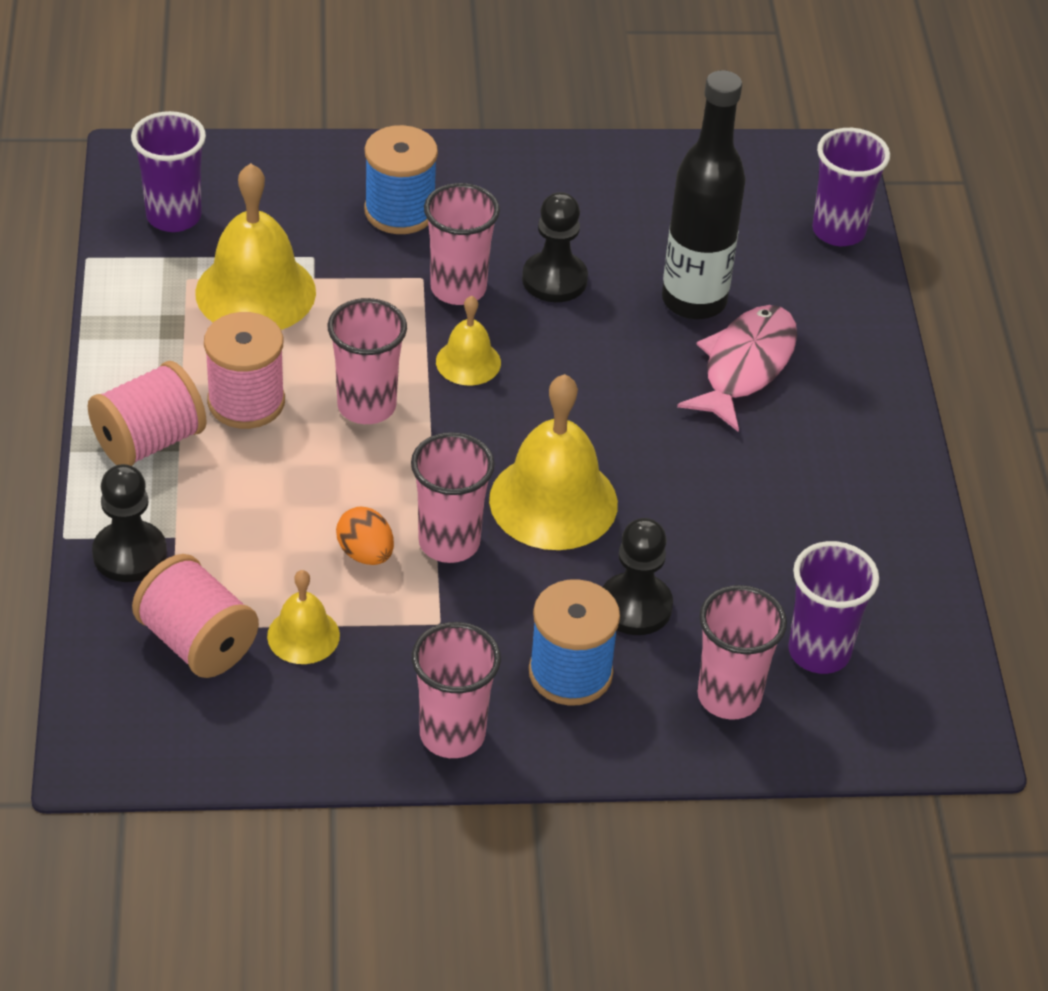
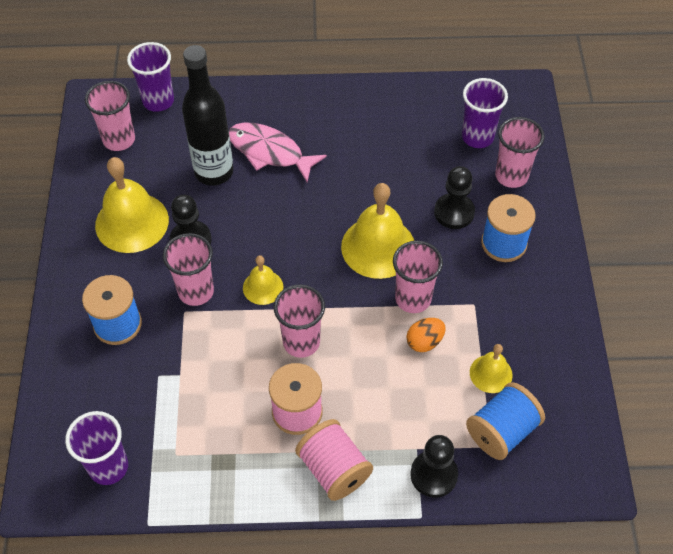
camera: 85 degrees left, 10 degrees up
(197, 642) = (502, 431): pink spool -> blue spool
(255, 292) = (192, 410): yellow bell -> yellow bell (132, 222)
(452, 735) = (553, 299): pink cup -> pink cup (119, 140)

